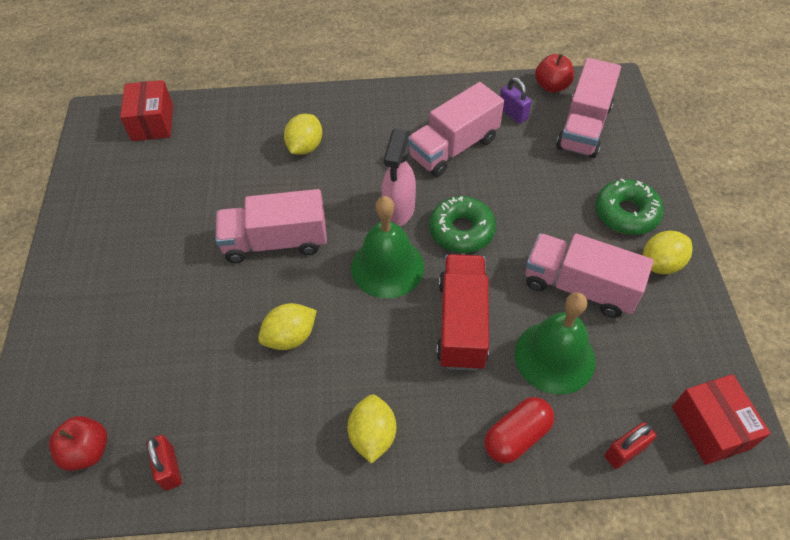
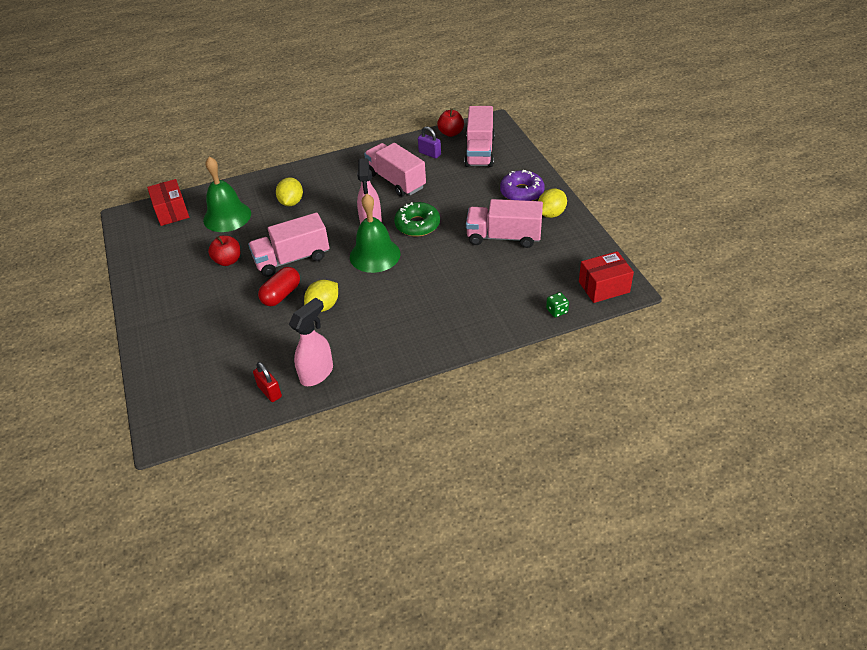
camera: 15 degrees left, 10 degrees down
(87, 451) = (209, 397): red apple -> red apple (228, 261)
(243, 456) = (317, 373): none -> pink spray bottle
(372, 436) = (398, 342): yellow lemon -> none
(453, 147) = (396, 181): pink truck -> pink truck turned 105 degrees clockwise
(462, 323) = (435, 273): red truck -> none
(516, 436) = (489, 320): red capsule -> red capsule (281, 295)
(554, 357) = (499, 276): green bell -> green bell (227, 216)
(625, 452) = (557, 311): red padlock -> green dice
(626, 213) = (522, 192): green donut -> purple donut
(710, 427) = (604, 287): red box -> red box turned 75 degrees counterclockwise

